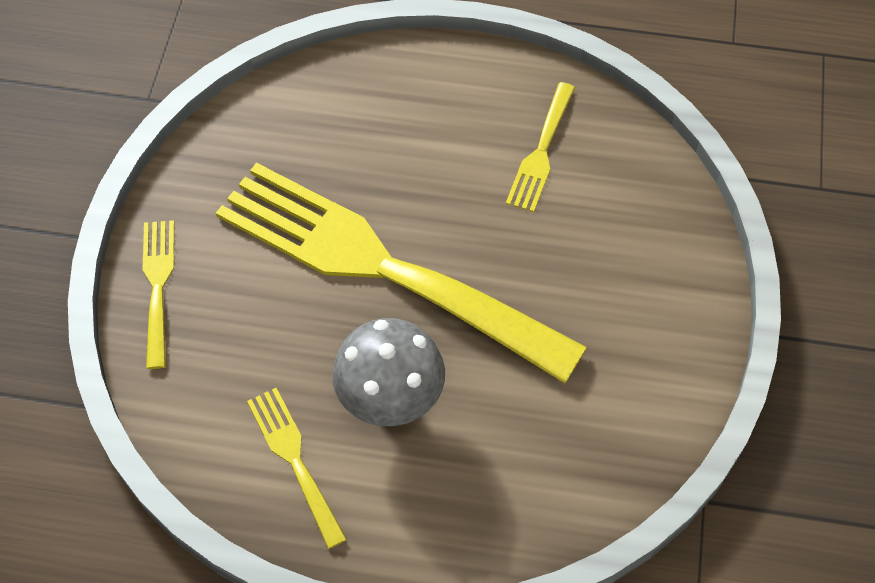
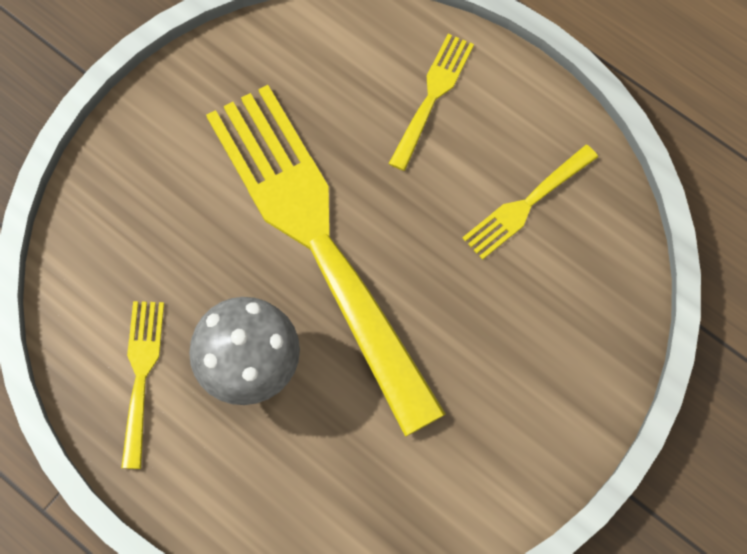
camera: 30 degrees right, 10 degrees up
(158, 285) = (122, 156): yellow fork -> yellow fork (432, 96)

